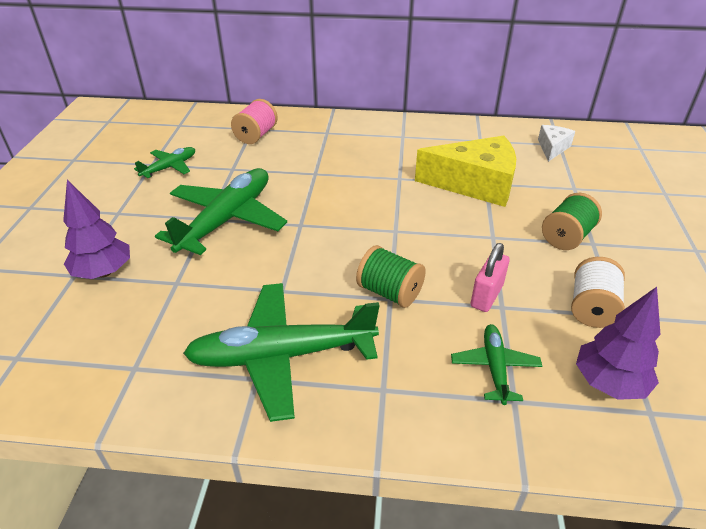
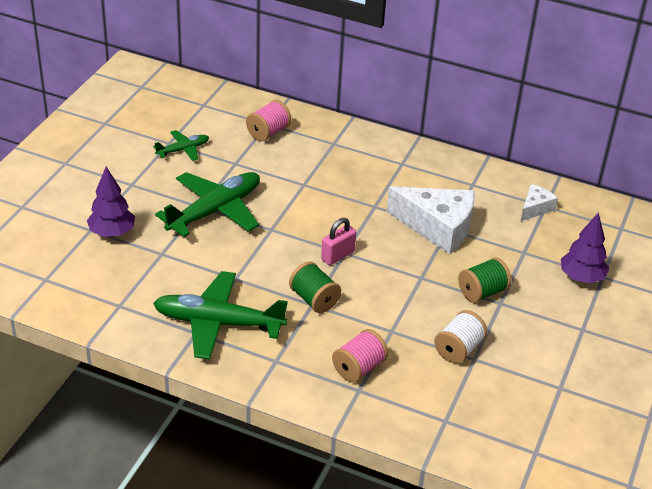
camera: 15 degrees right, 0 degrees up
(475, 184) = (438, 227): yellow cheese -> white cheese
(486, 296) = (385, 320): pink padlock -> pink padlock (337, 256)
(494, 368) = (359, 368): green plane -> pink spool
(608, 383) = (431, 397): purple tree -> purple tree (581, 277)

